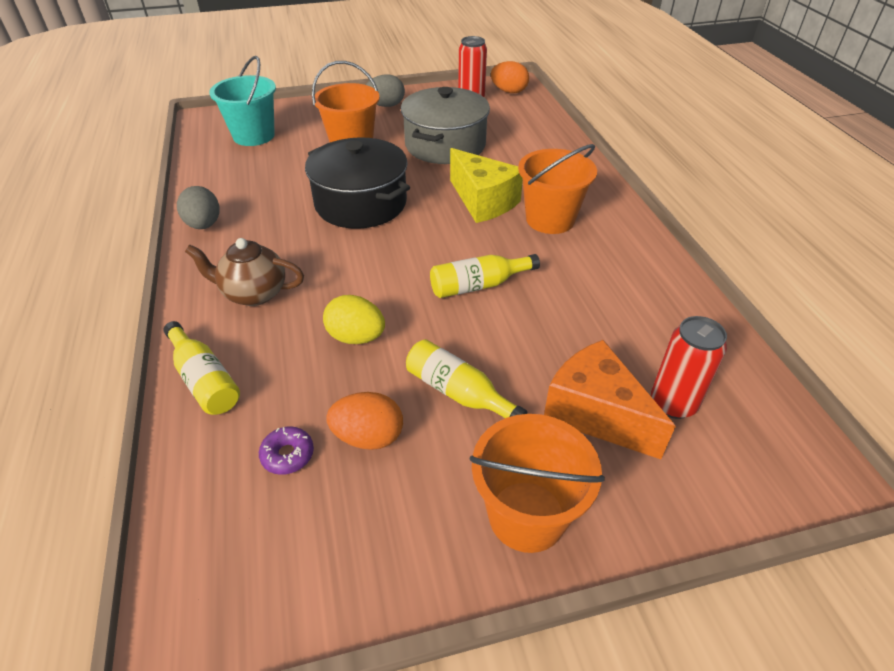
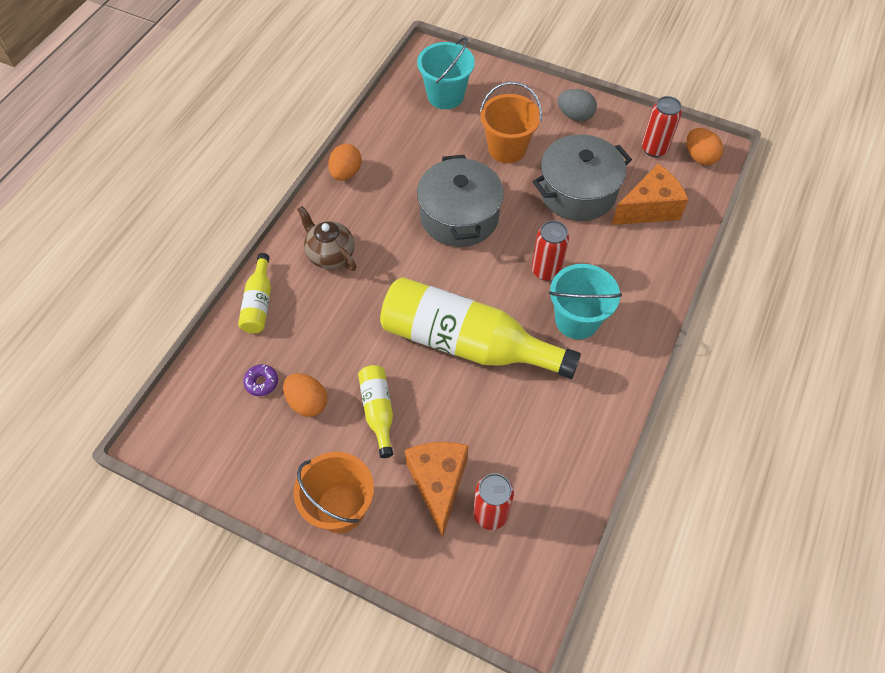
camera: 40 degrees right, 15 degrees up
(204, 225) = (346, 173): grey egg -> orange egg
(356, 337) = (358, 330): yellow egg -> none
(361, 203) = (459, 216): black pot -> grey pot
(478, 285) = (466, 343): yellow bottle -> yellow bottle, size x2.18
(483, 202) = (546, 271): yellow cheese -> red can
(512, 131) = (649, 208): none -> orange cheese
(550, 219) = (577, 320): orange bucket -> turquoise bucket

